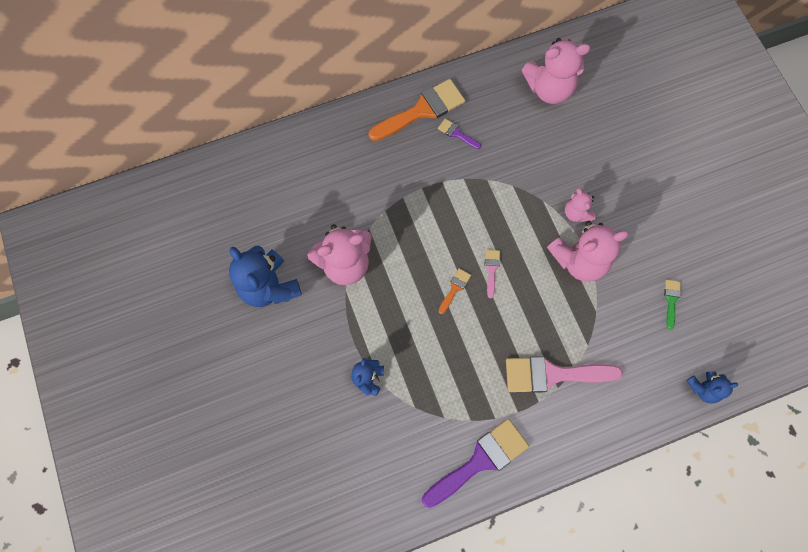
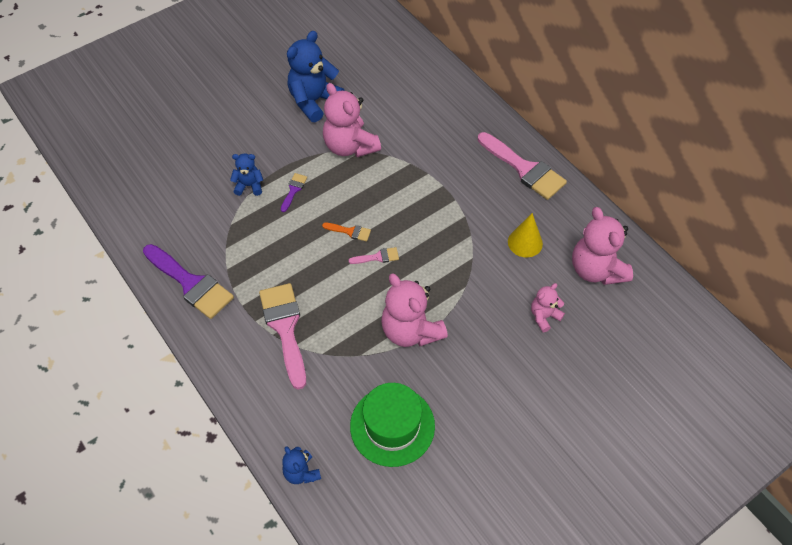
camera: 75 degrees right, 15 degrees down
(422, 110) = (524, 169): orange brush -> pink brush
(457, 133) = (511, 201): purple brush -> purple brush (293, 190)
(506, 136) = (525, 242): none -> yellow cone
(576, 213) = (462, 319): pink teddy bear -> pink teddy bear (544, 316)
(671, 300) = (392, 426): green brush -> green hat

